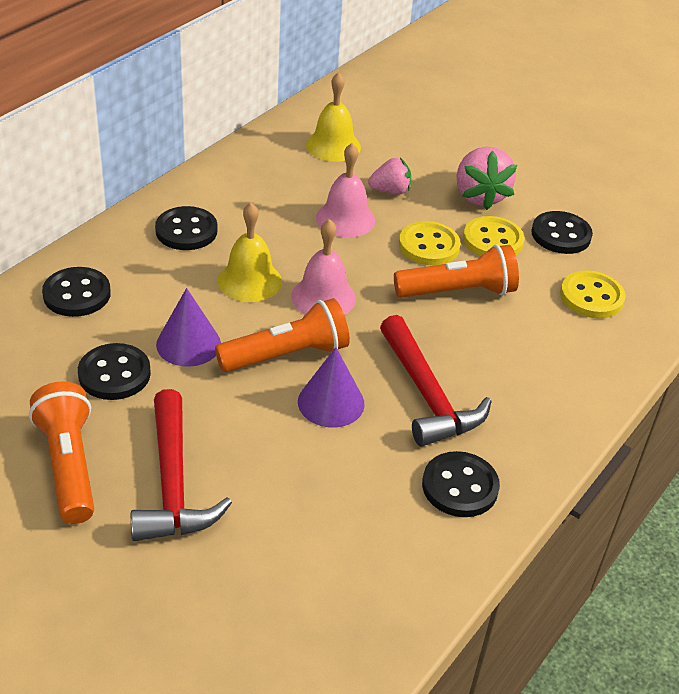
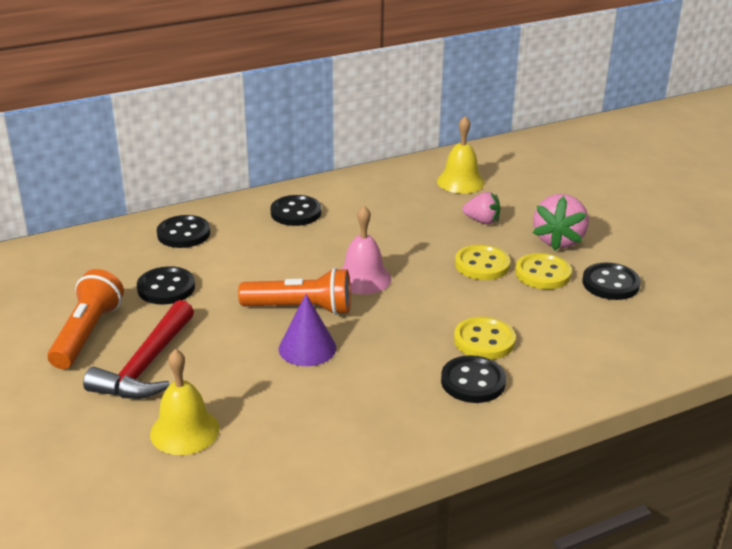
camera: 30 degrees right, 10 degrees down
(188, 344) = (234, 283): purple cone -> none
(249, 280) = (315, 254): yellow bell -> yellow bell (184, 431)
(345, 219) = (427, 231): pink bell -> none
(427, 395) = (389, 365): red hammer -> none
(458, 291) = (480, 301): orange flashlight -> none
(460, 486) = (360, 434): black button -> black button (473, 381)
(591, 297) = (600, 334): yellow button -> yellow button (484, 340)

